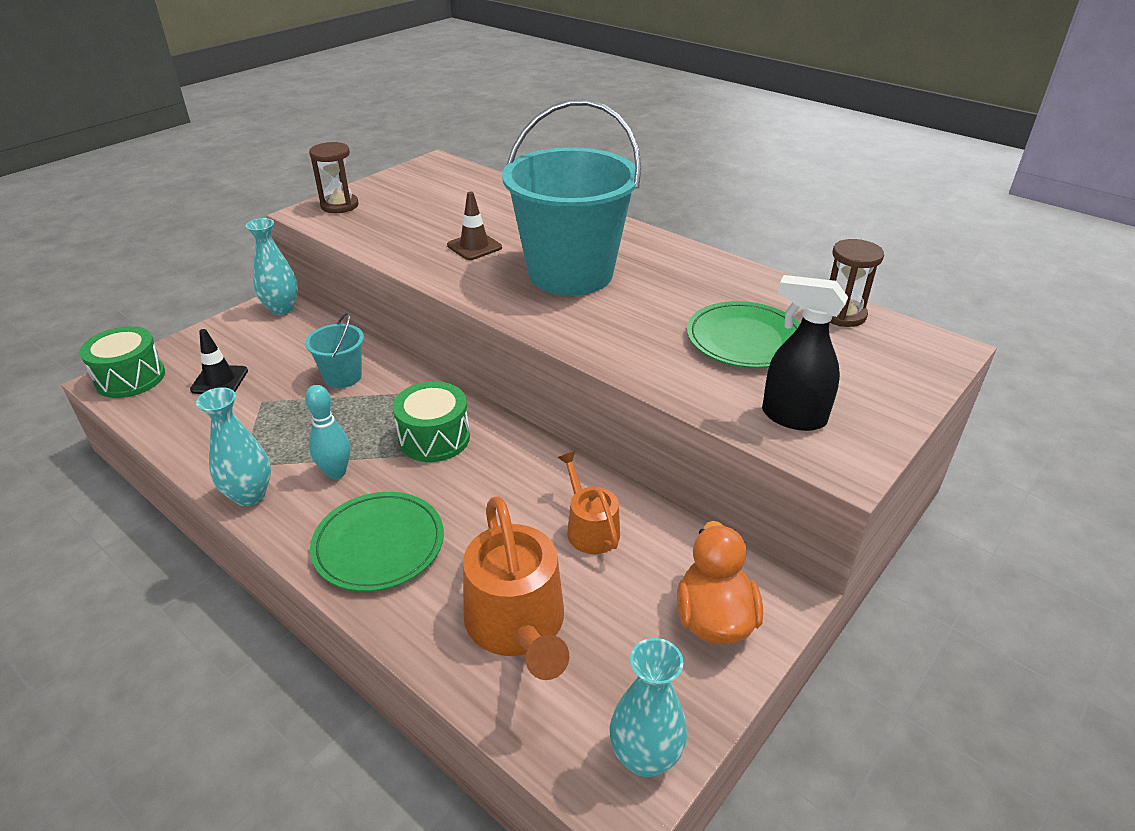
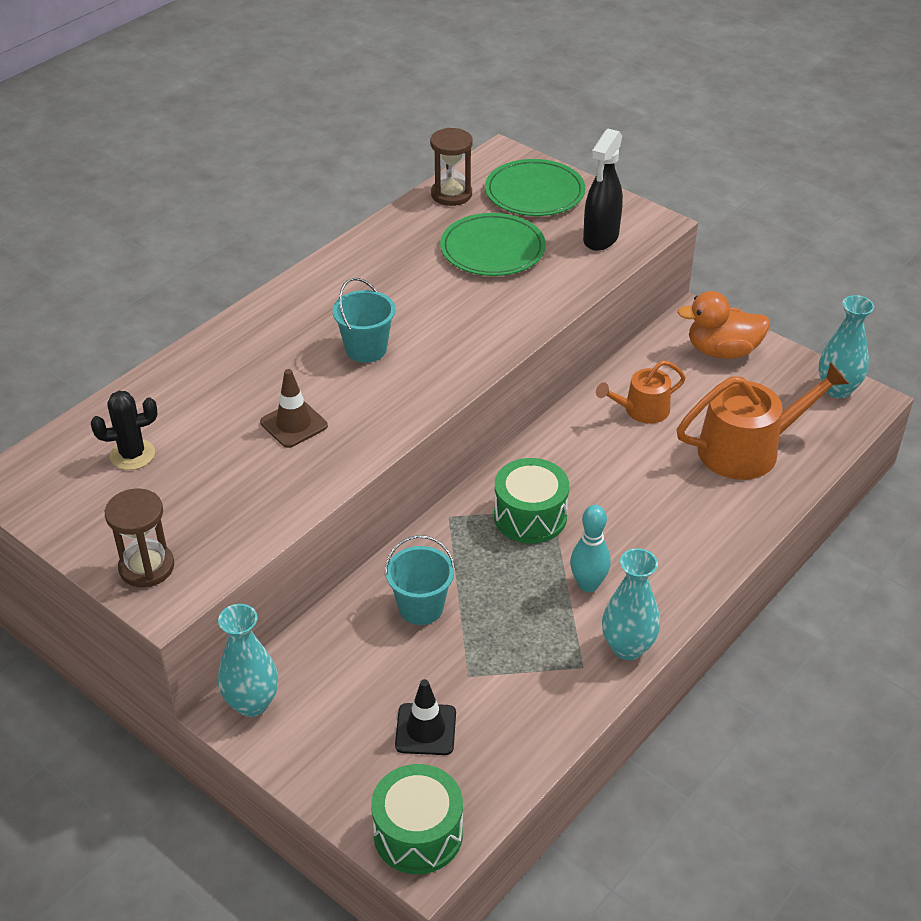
camera: 90 degrees left, 5 degrees up
(379, 544) = (679, 539): green plate -> green plate (534, 192)
(452, 194) = (132, 455): none -> black cactus
(570, 273) = (366, 349): turquoise bucket -> turquoise bucket, size x0.44

